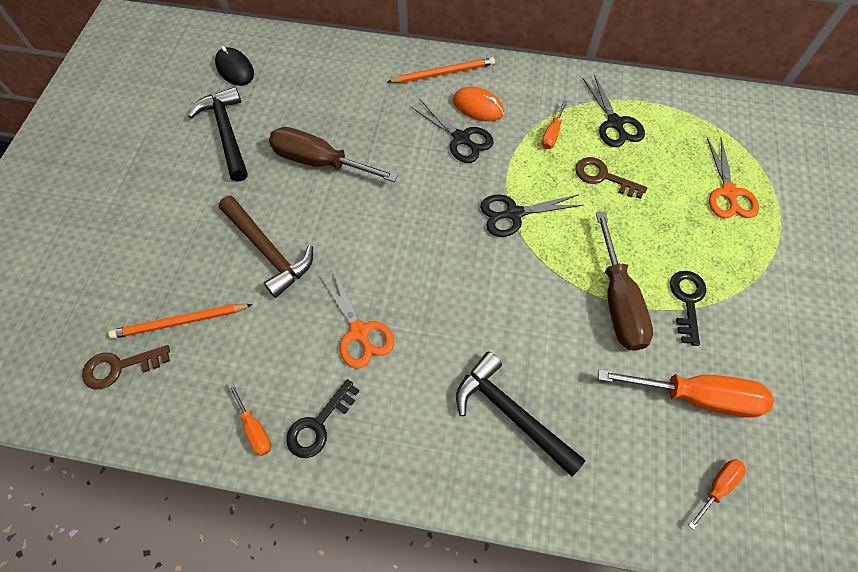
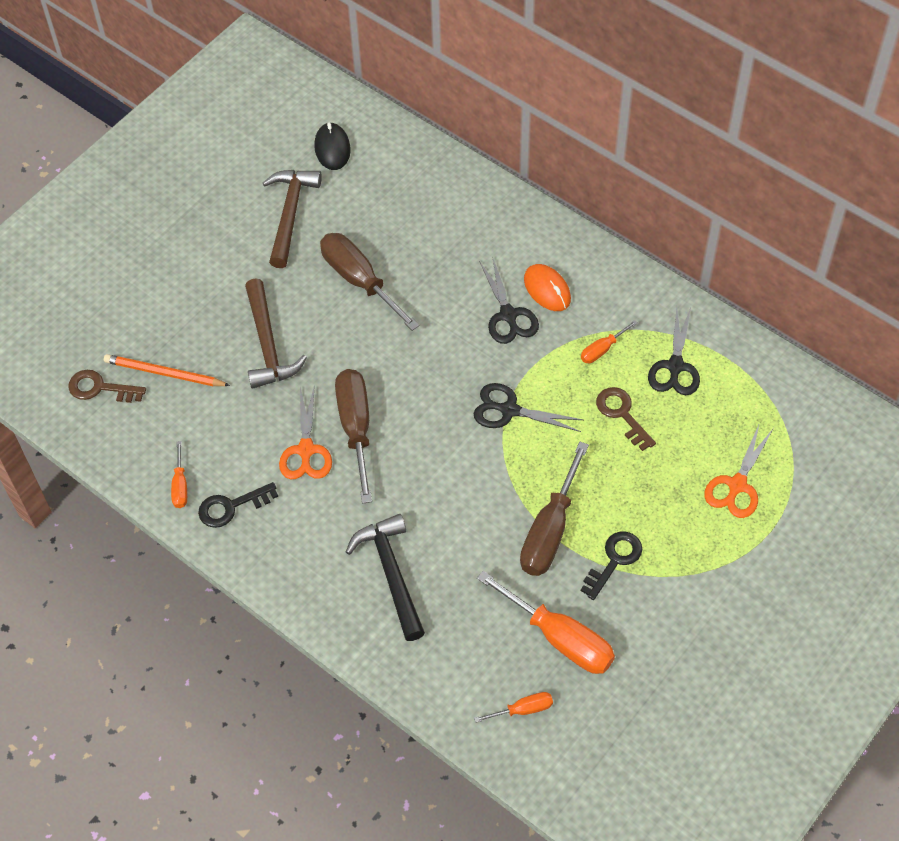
camera: 30 degrees right, 5 degrees down
(227, 133) = (290, 214): black hammer -> brown hammer
(393, 289) = (356, 428): none -> brown screwdriver
(443, 73) = (535, 238): orange pencil -> none

